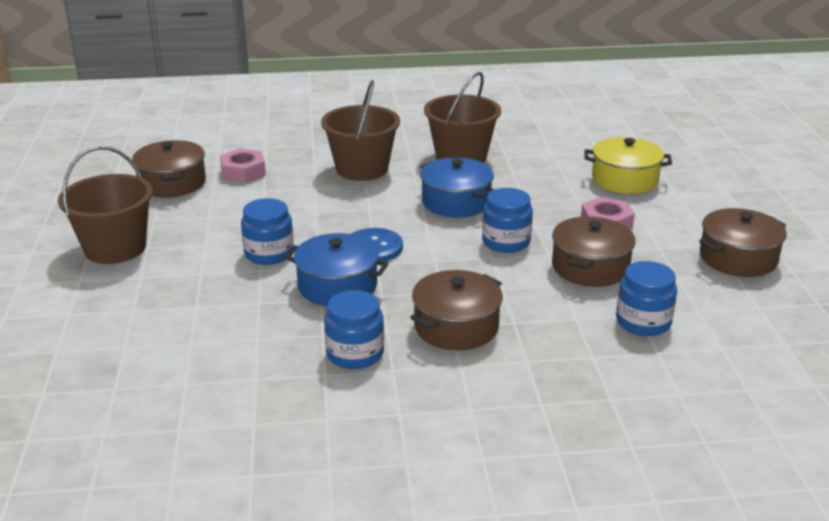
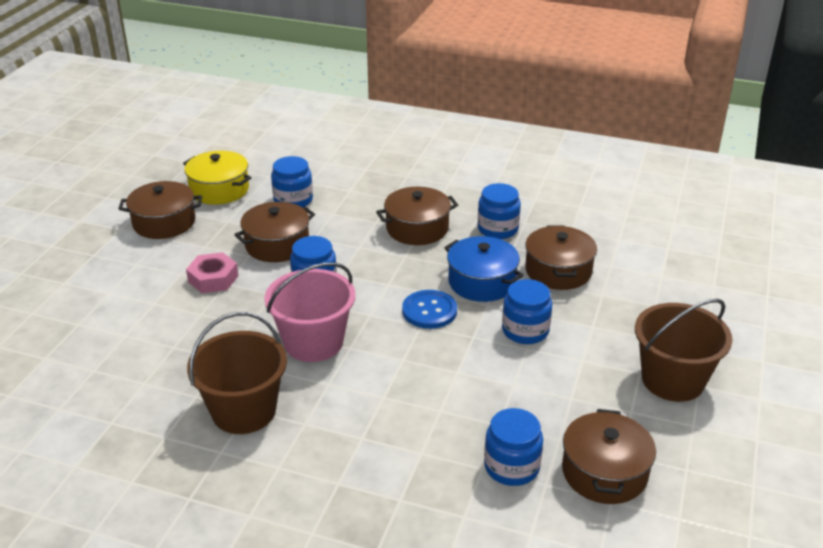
camera: 155 degrees left, 5 degrees up
(243, 172) = (511, 467): pink nut -> blue jar
(255, 320) = (558, 271): none -> brown pot
(362, 169) = (370, 426): brown bucket -> none
(456, 202) = (313, 342): blue pot -> pink bucket
(624, 180) = (127, 322): yellow pot -> yellow pot (219, 190)

